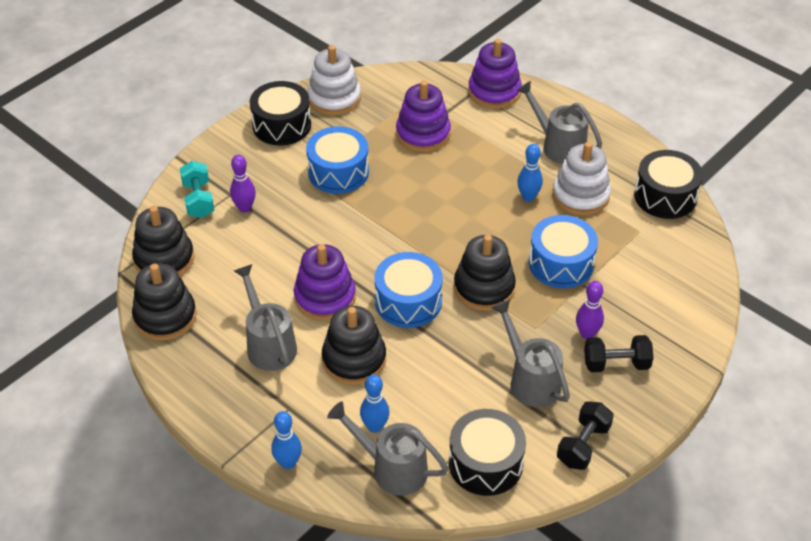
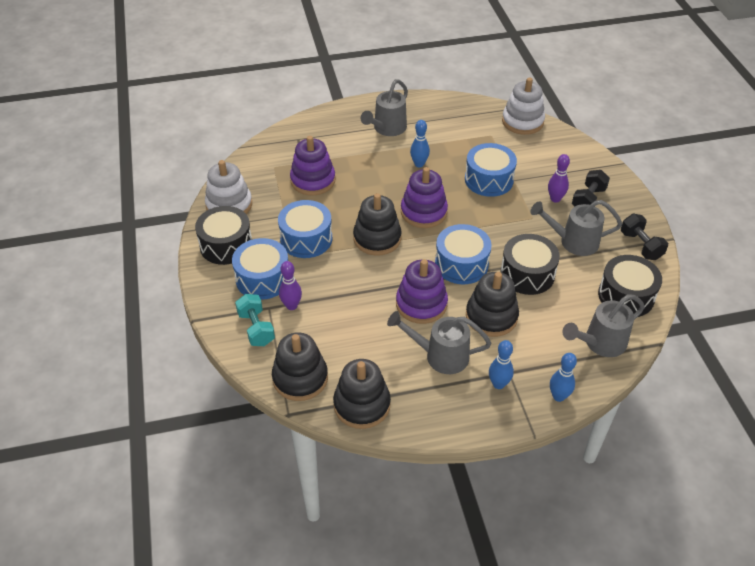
camera: 55 degrees left, 0 degrees up
(198, 200) = (256, 328): turquoise dumbbell -> turquoise dumbbell turned 45 degrees clockwise
(261, 171) = (263, 279): none -> blue drum
(375, 426) = (558, 334): blue bowling pin -> blue bowling pin (498, 384)
(484, 288) = (480, 223): black stacking toy -> black stacking toy (377, 238)
(494, 92) = (309, 130): purple stacking toy -> purple stacking toy (423, 212)
(558, 145) = (387, 129): grey watering can -> grey watering can turned 45 degrees counterclockwise
(580, 195) = (439, 142): white stacking toy -> white stacking toy (522, 122)
(665, 196) = (472, 111): black drum -> black drum (527, 274)

